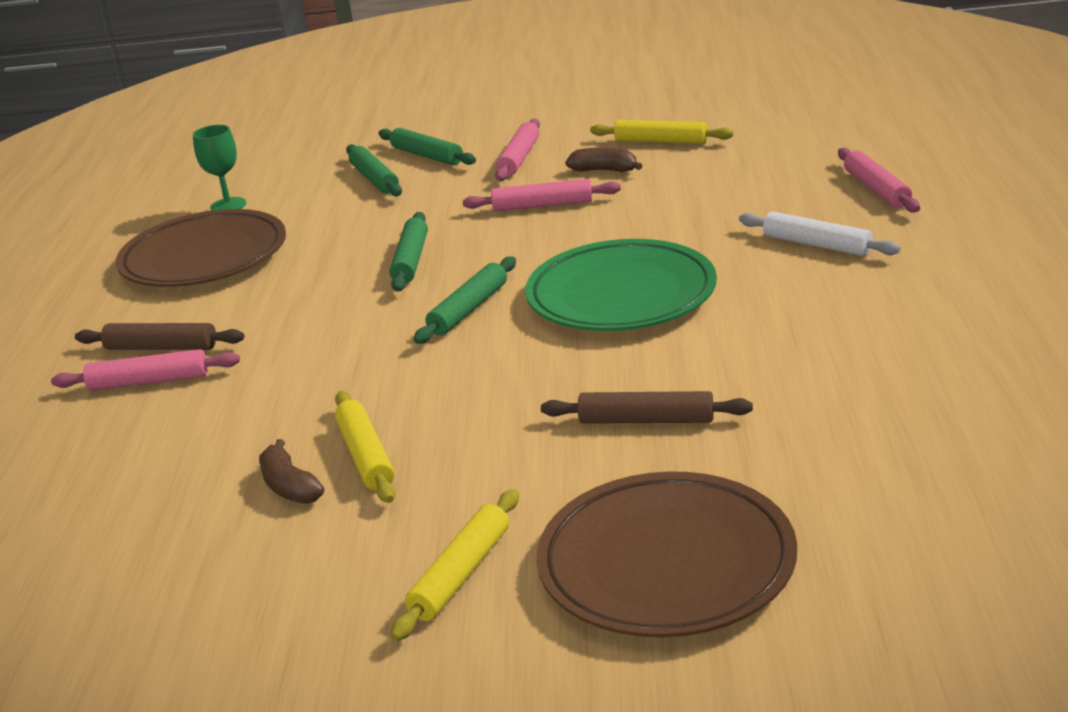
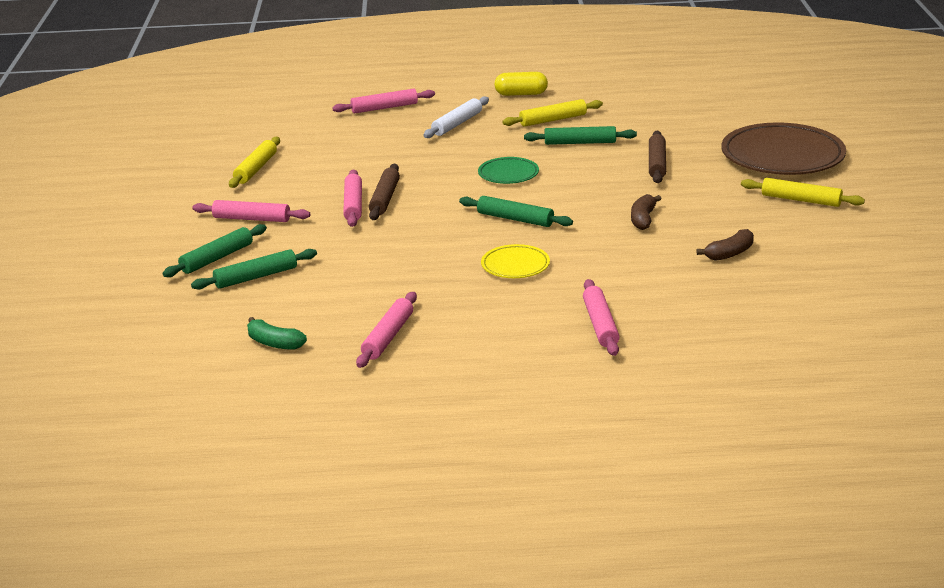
camera: 95 degrees left, 0 degrees up
(161, 348) = (548, 328): brown rolling pin -> brown rolling pin (385, 198)
(204, 258) = (388, 337): brown plate -> pink rolling pin
(228, 205) = (274, 343): green goblet -> green banana
(332, 318) = (515, 265): none -> yellow plate
(366, 456) = (696, 234): yellow rolling pin -> yellow rolling pin (553, 120)
(411, 260) = (430, 246): green rolling pin -> green rolling pin (580, 143)
(604, 170) = (299, 186): brown banana -> brown banana (643, 219)
(621, 295) = (508, 174): green plate -> green plate, size x0.50
(959, 285) = (521, 94): none -> yellow capsule

